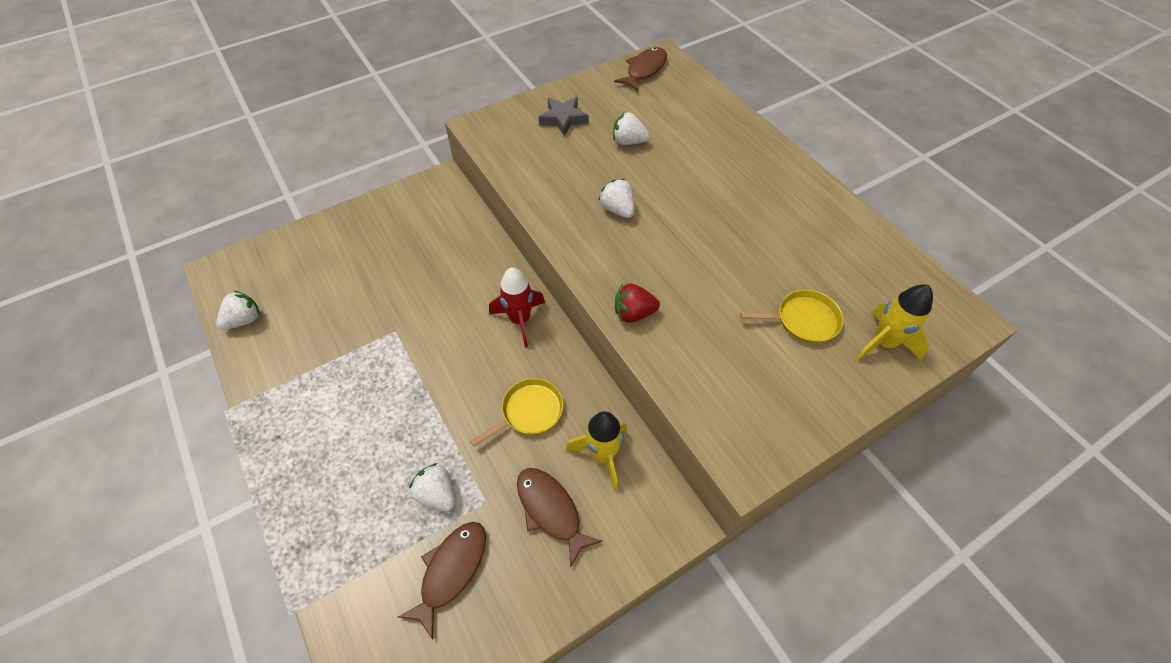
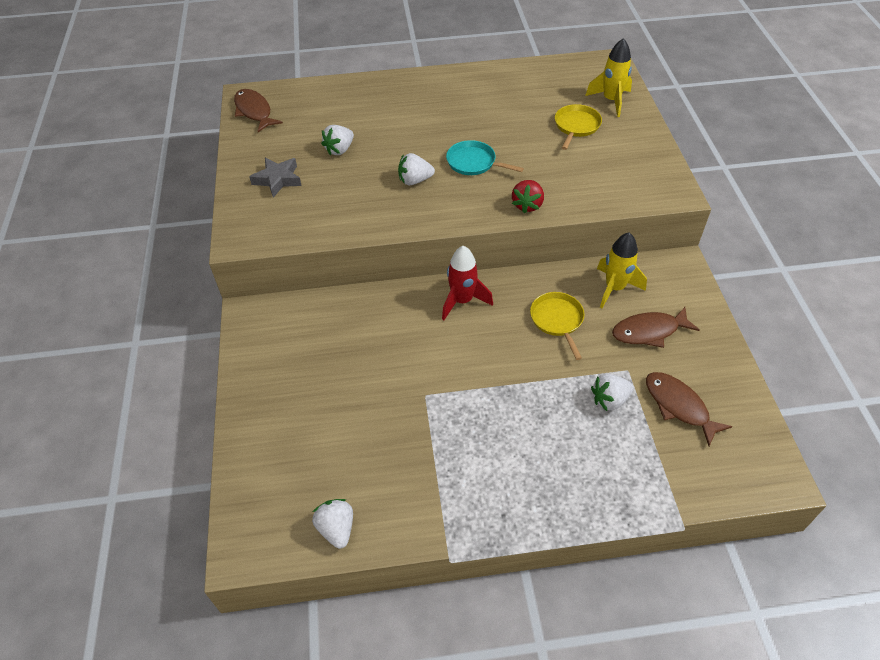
camera: 65 degrees left, 5 degrees down
(674, 246) = (473, 162): none -> turquoise pan

